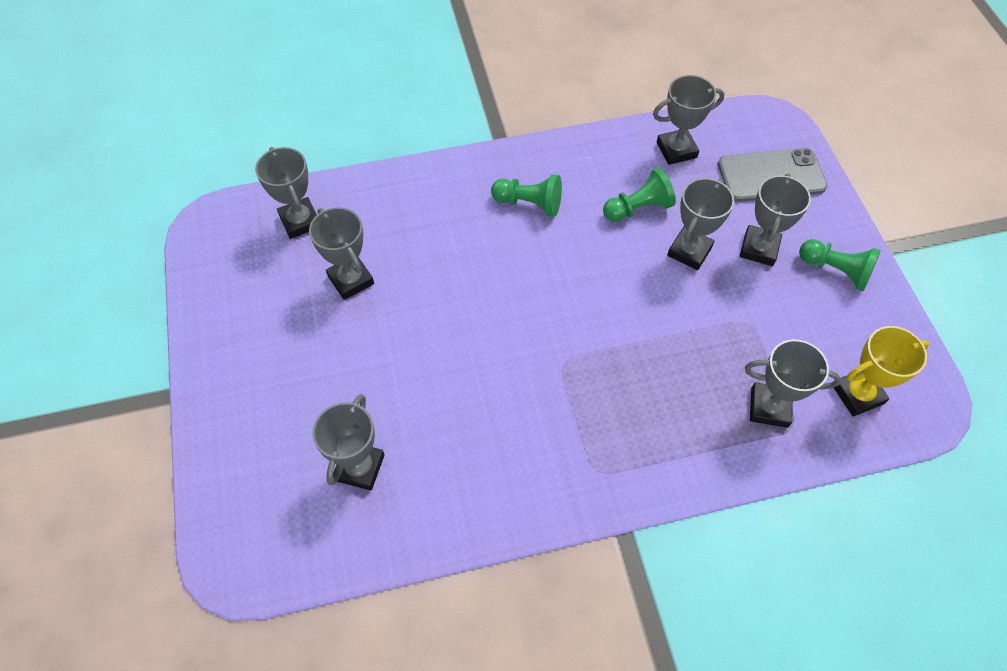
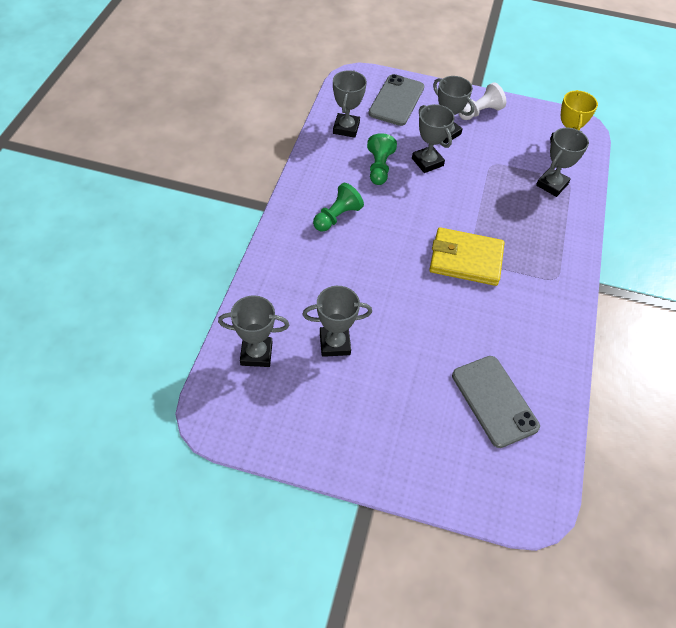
camera: 65 degrees left, 5 degrees down
(359, 467) = (494, 401): grey trophy -> grey phone
(556, 356) = (466, 259): none -> yellow wallet
(835, 271) = (480, 112): green pawn -> white pawn

